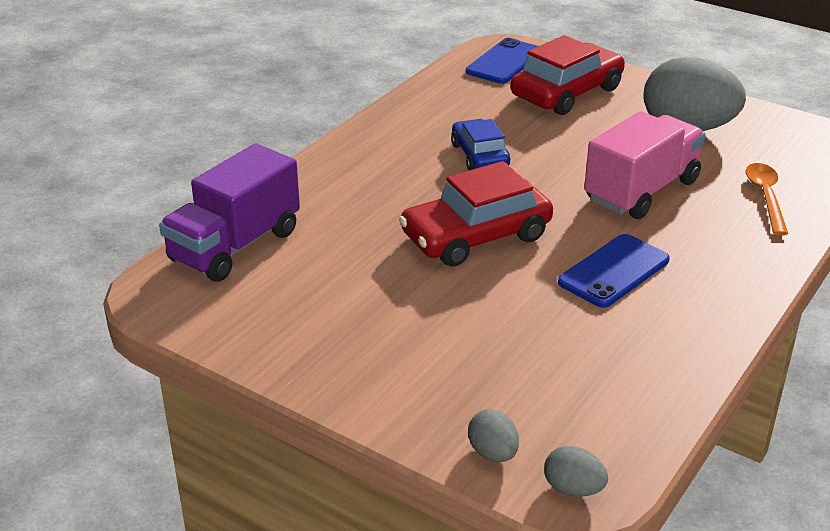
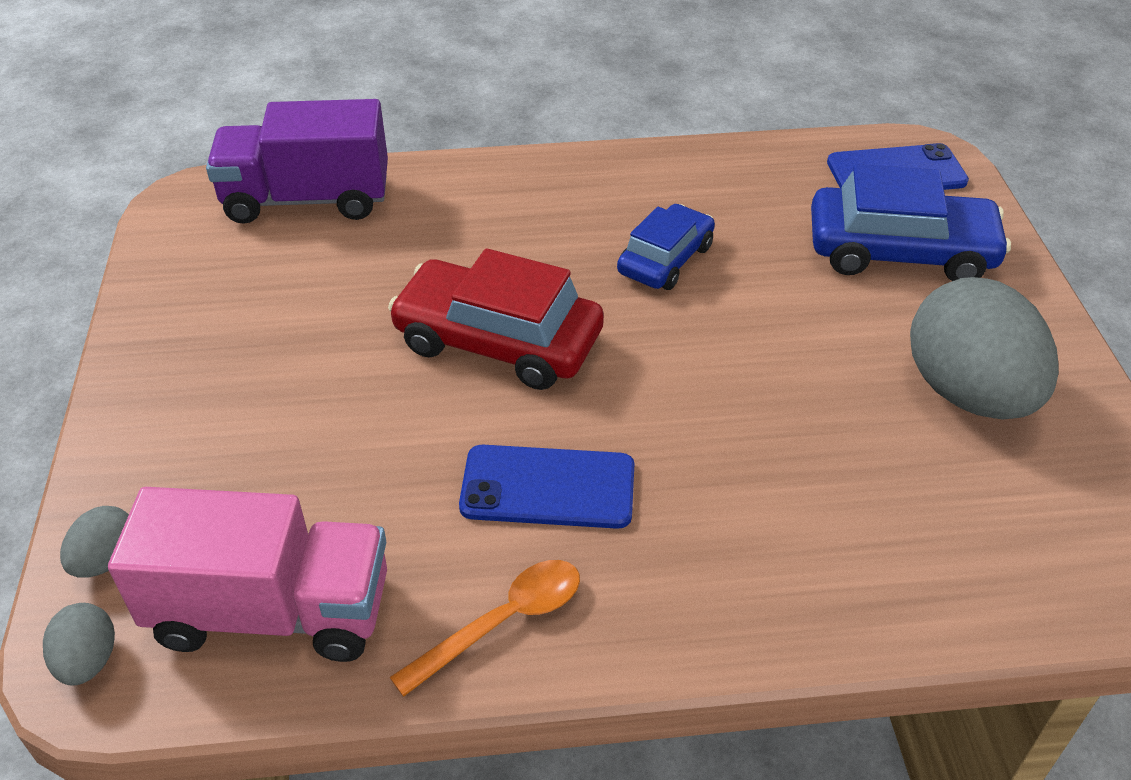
camera: 50 degrees right, 10 degrees up
(566, 92) = (900, 251): red car -> blue car
(641, 191) = (757, 424): pink truck -> pink truck (272, 611)
(765, 197) = (896, 552): orange spoon -> orange spoon (502, 622)

